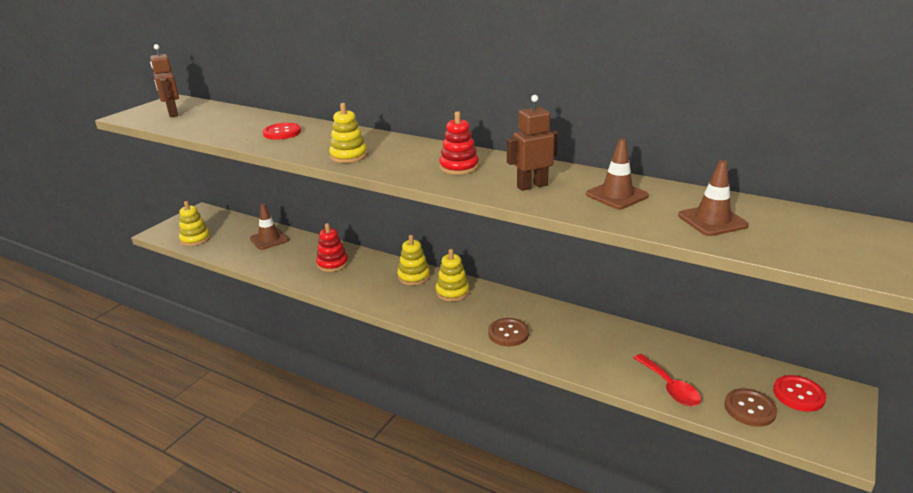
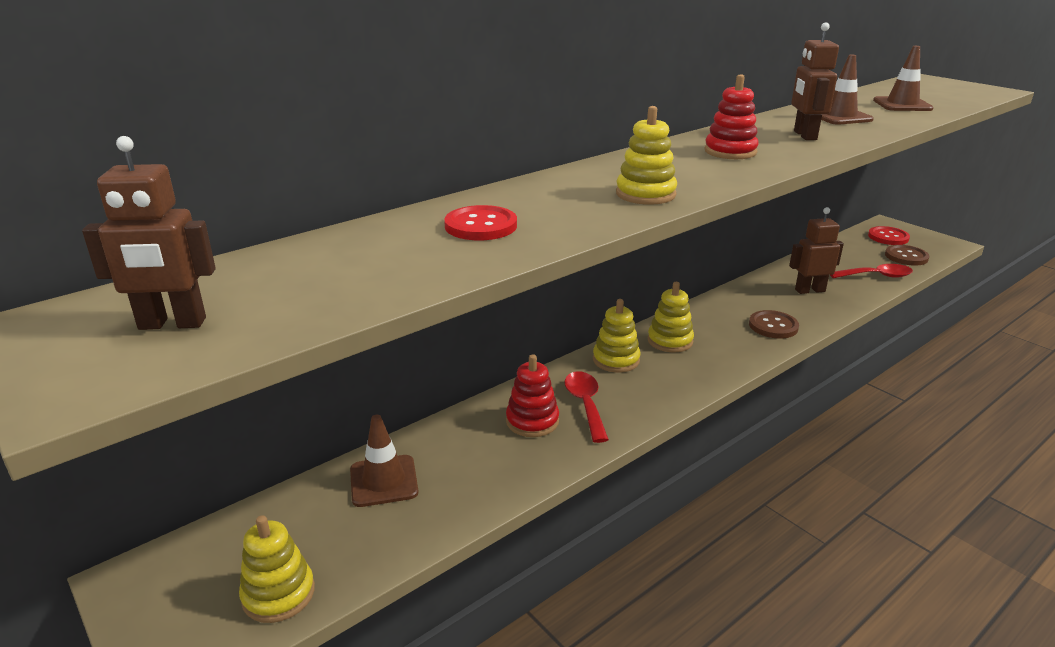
camera: 70 degrees left, 0 degrees up
(356, 276) = (585, 404): none -> red spoon
(595, 347) = (809, 290): none -> brown robot

